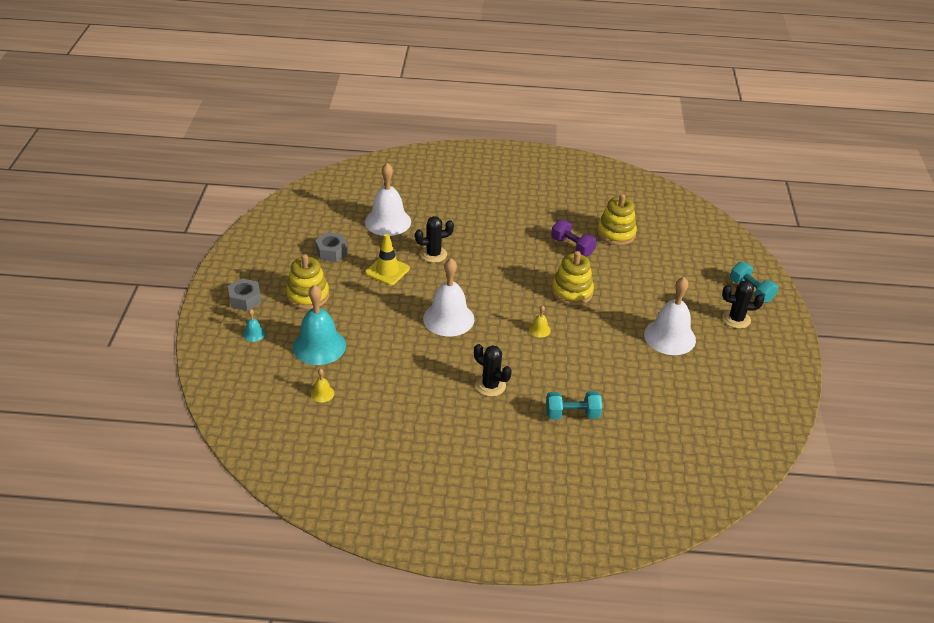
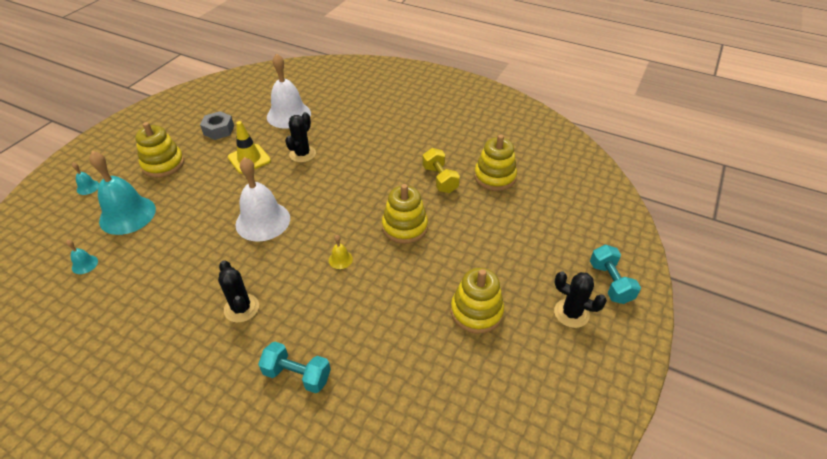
camera: 25 degrees right, 5 degrees up
(245, 299) = (112, 154): grey nut -> none
(322, 393) = (84, 264): yellow bell -> turquoise bell
(433, 254) = (302, 154): black cactus -> black cactus turned 75 degrees counterclockwise
(572, 246) = (440, 179): purple dumbbell -> yellow dumbbell
(669, 337) = (476, 311): white bell -> yellow stacking toy

